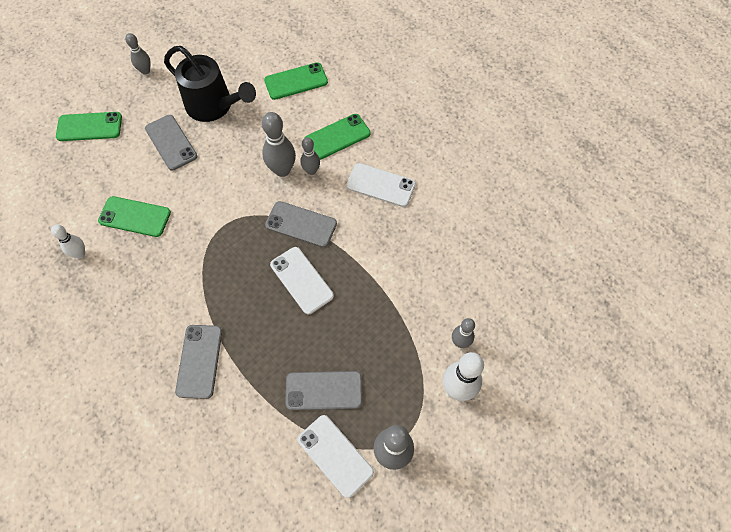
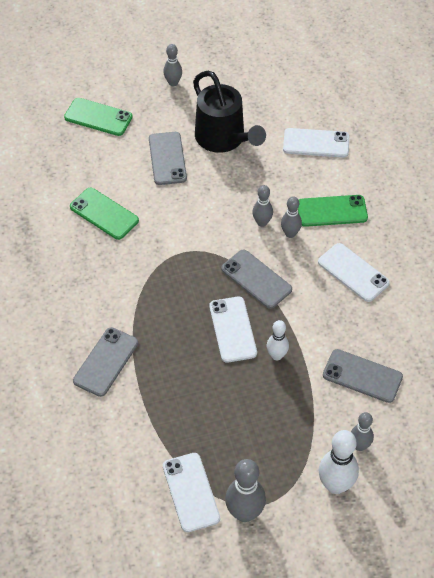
camera: 25 degrees right, 10 degrees down
(80, 253) = (41, 228): white bowling pin -> white bowling pin (277, 355)
(282, 170) = (262, 222): grey bowling pin -> grey bowling pin, size x0.61
(296, 81) = (316, 143): green phone -> white phone
(324, 390) = (207, 433): grey phone -> grey phone (362, 376)

